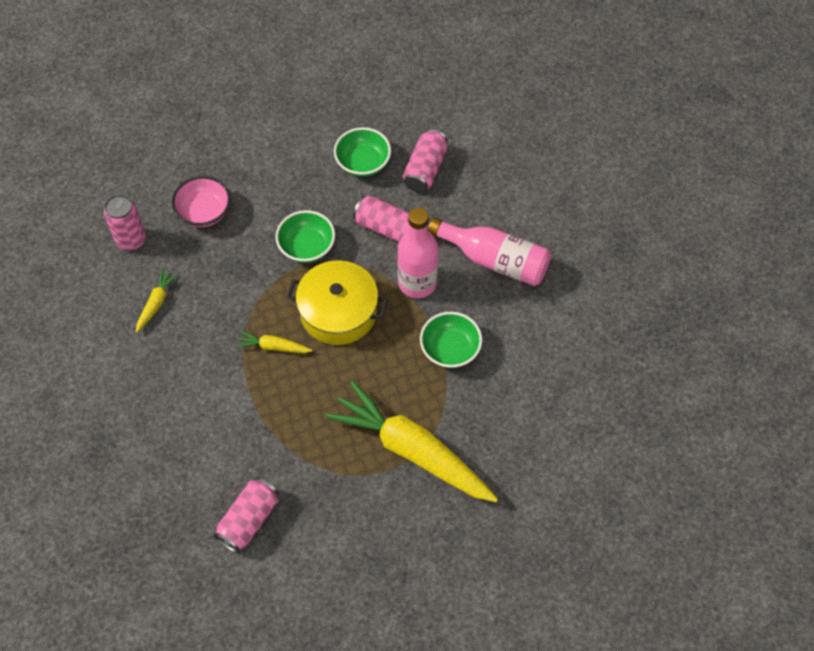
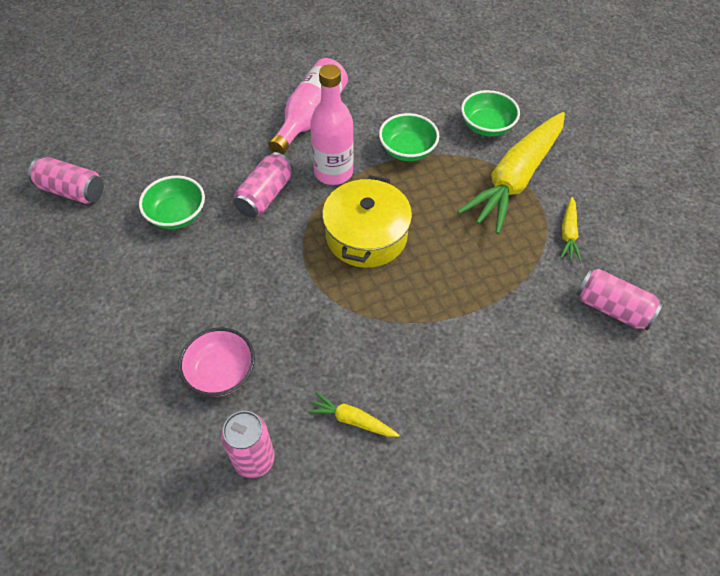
camera: 90 degrees left, 5 degrees down
(273, 347) = (409, 292): yellow carrot -> yellow carrot (568, 233)
(307, 247) = (282, 264): green bowl -> green bowl (486, 126)
(425, 169) = (196, 164): pink can -> pink can (72, 191)

